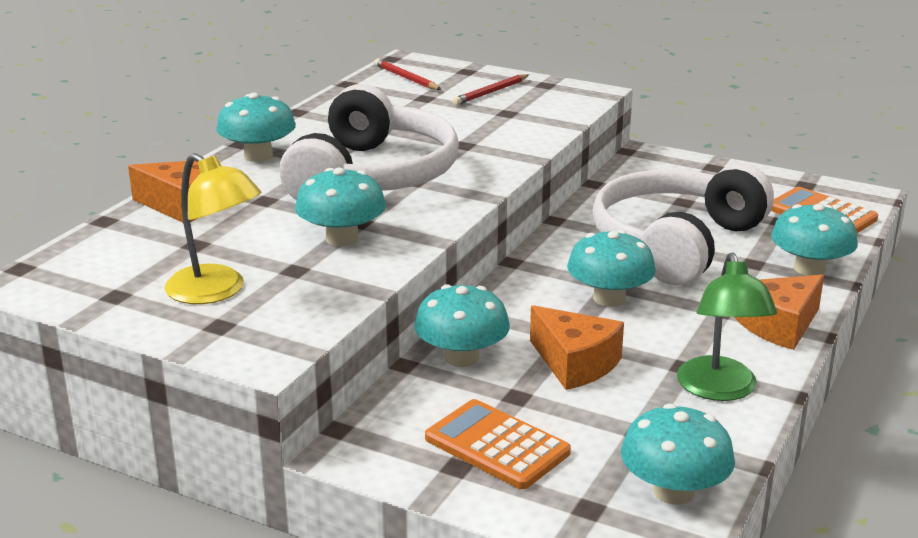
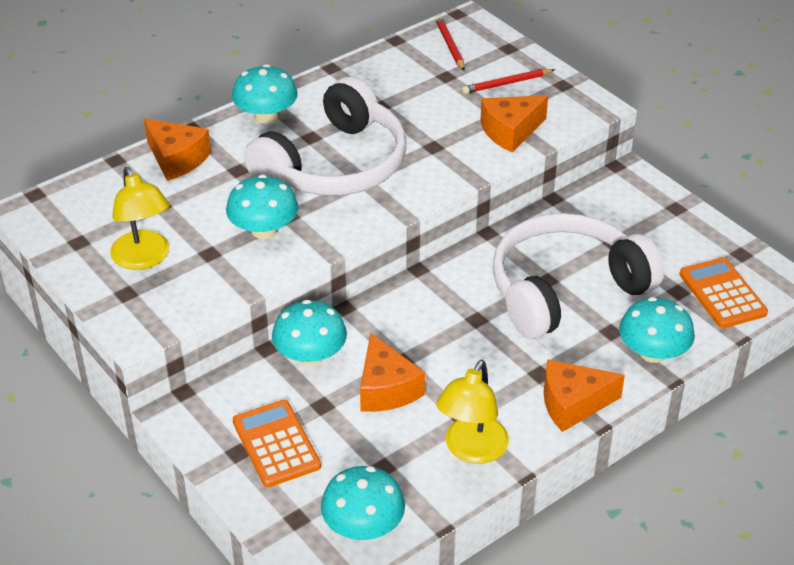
camera: 25 degrees right, 15 degrees up
(530, 121) = (510, 131): none -> orange cheese
(609, 298) = (463, 332): turquoise mushroom -> none
(720, 390) = (471, 450): green lamp -> yellow lamp

